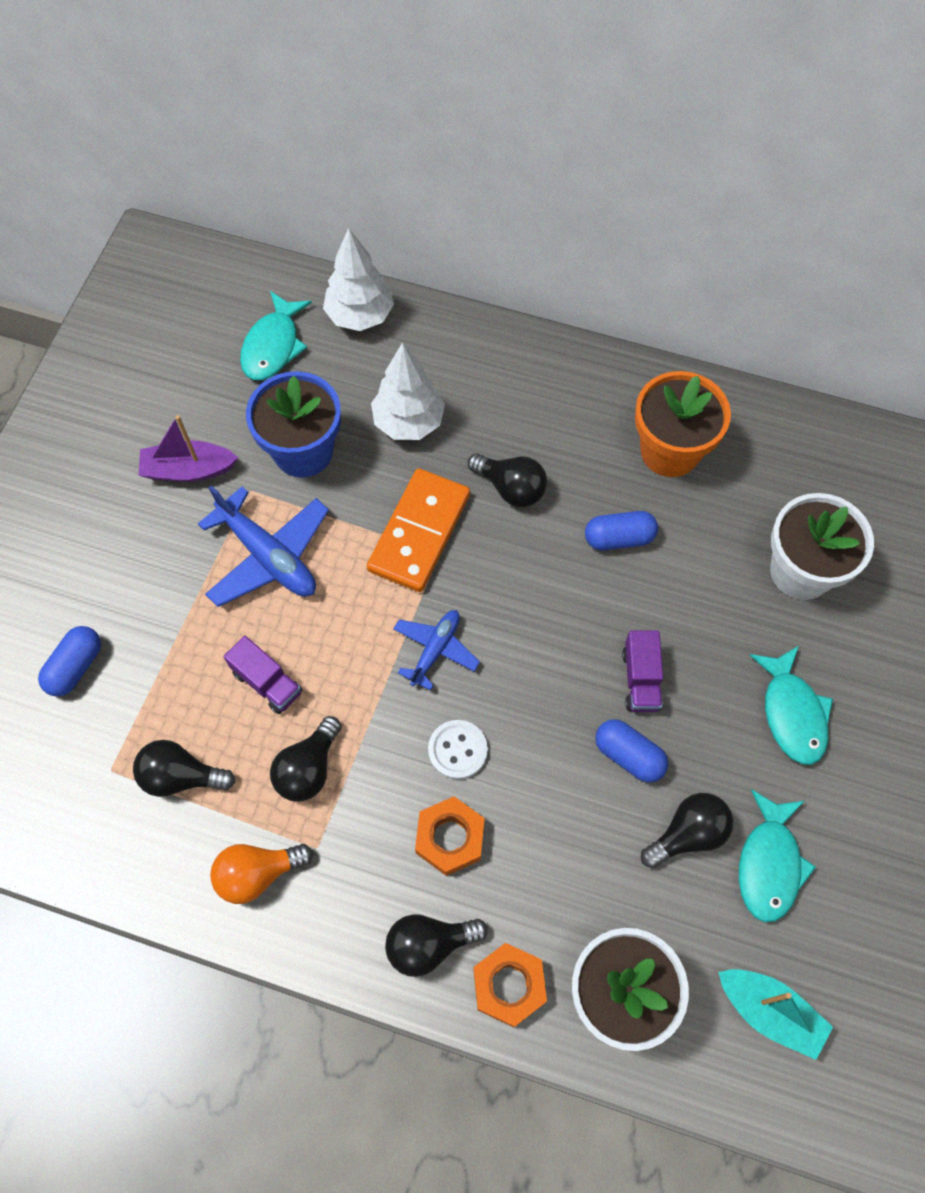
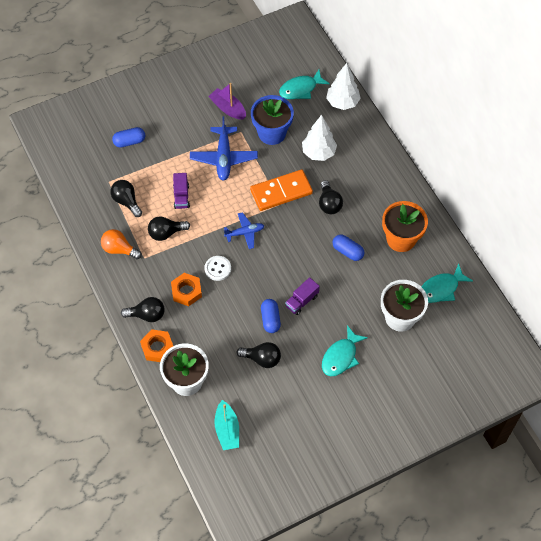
camera: 45 degrees right, 5 degrees down
(429, 944) = (147, 315): black light bulb -> black light bulb turned 150 degrees clockwise
(769, 864) = (278, 391): turquoise fish -> turquoise fish (441, 288)

